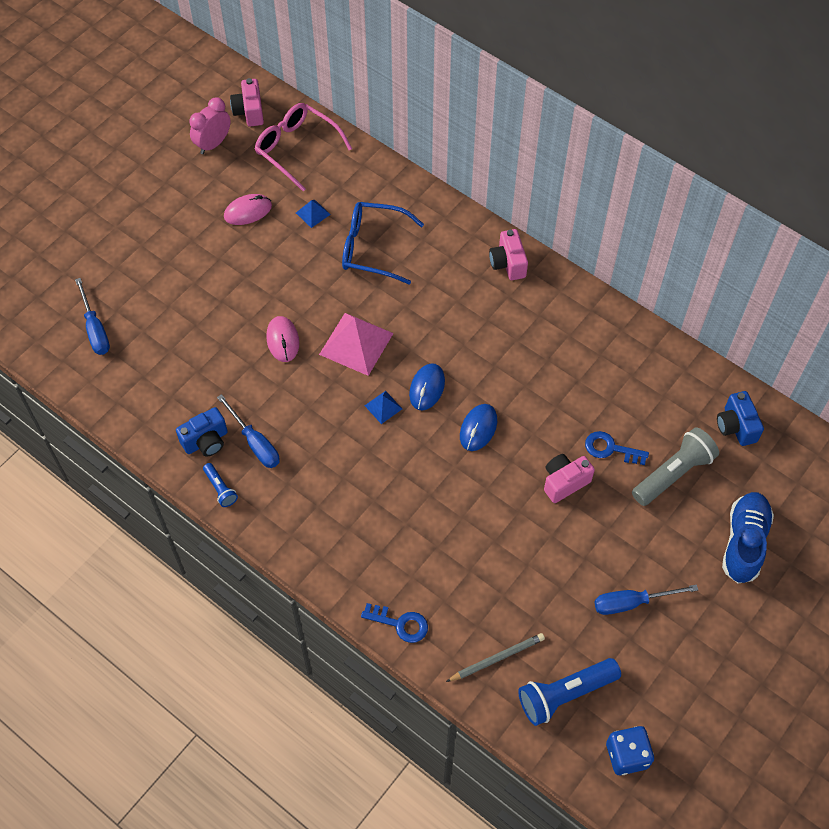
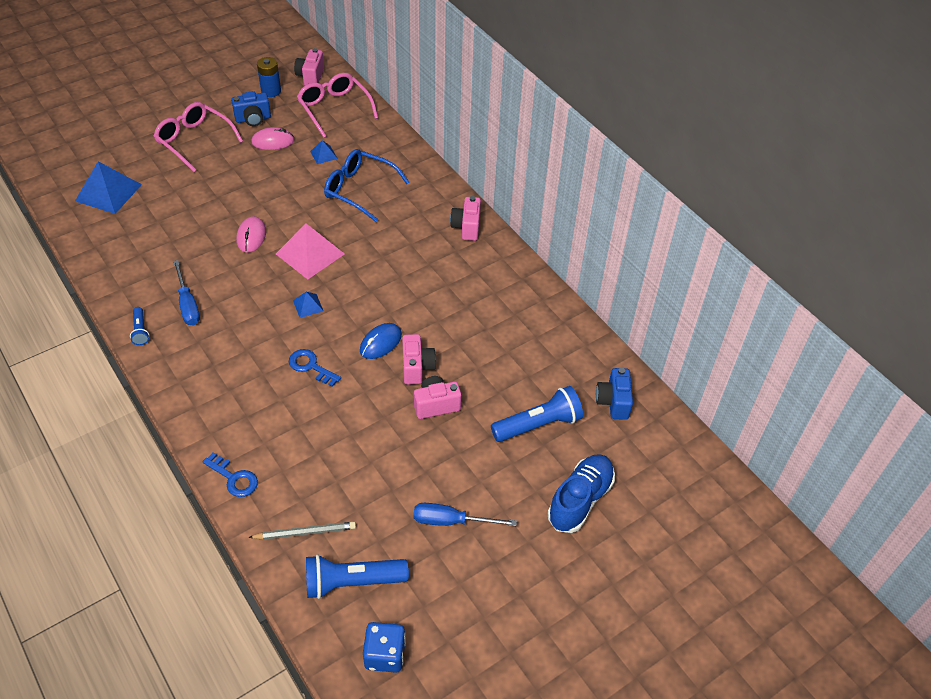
camera: 15 degrees right, 10 degrees down
(95, 329) = (108, 192): blue screwdriver -> blue pyramid
(158, 235) = (194, 141): none -> pink glasses
(206, 441) = (149, 293): blue camera -> blue camera (253, 119)
(213, 144) = (271, 91): pink clock -> blue battery
(427, 388) = (352, 301): blue mouse -> none
(527, 446) = (417, 367): none -> pink camera
(611, 449) = (490, 389): blue key -> blue key (311, 366)
(673, 474) = (538, 425): grey flashlight -> blue flashlight

